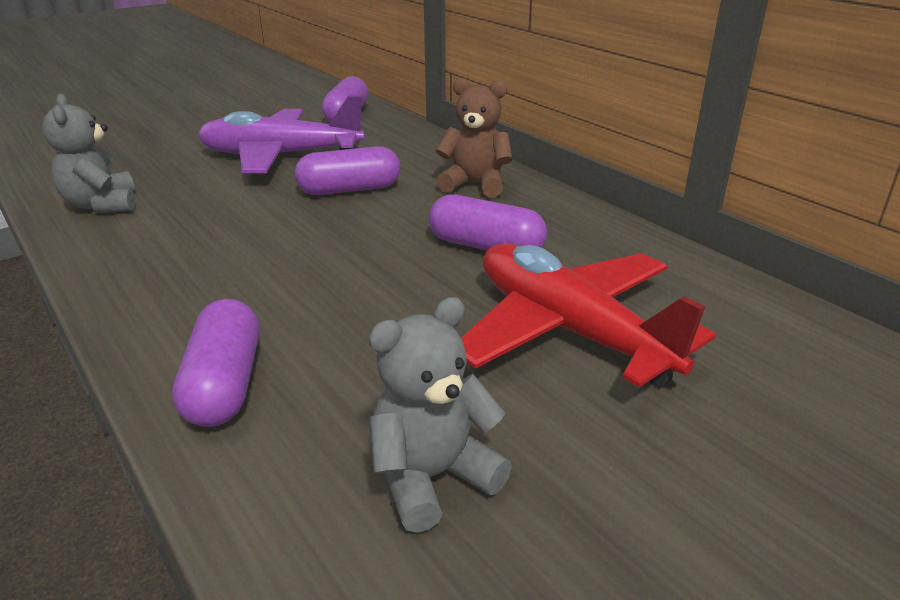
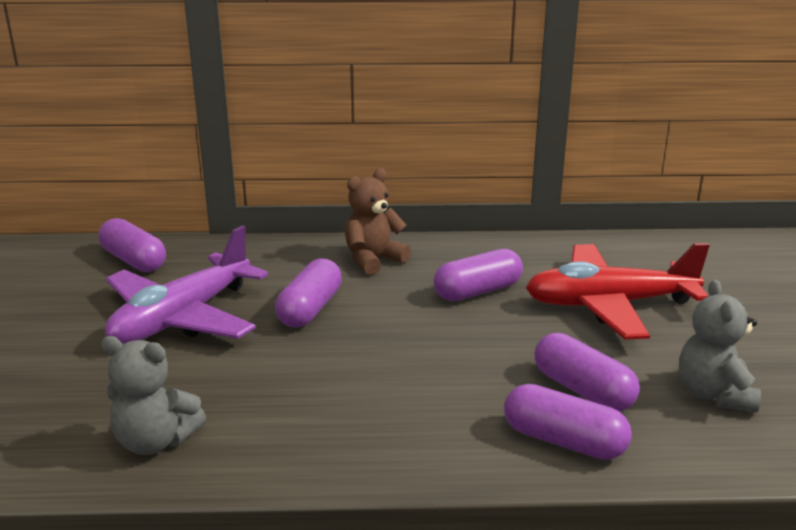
camera: 55 degrees left, 5 degrees down
(344, 367) = (583, 390): none -> purple capsule

